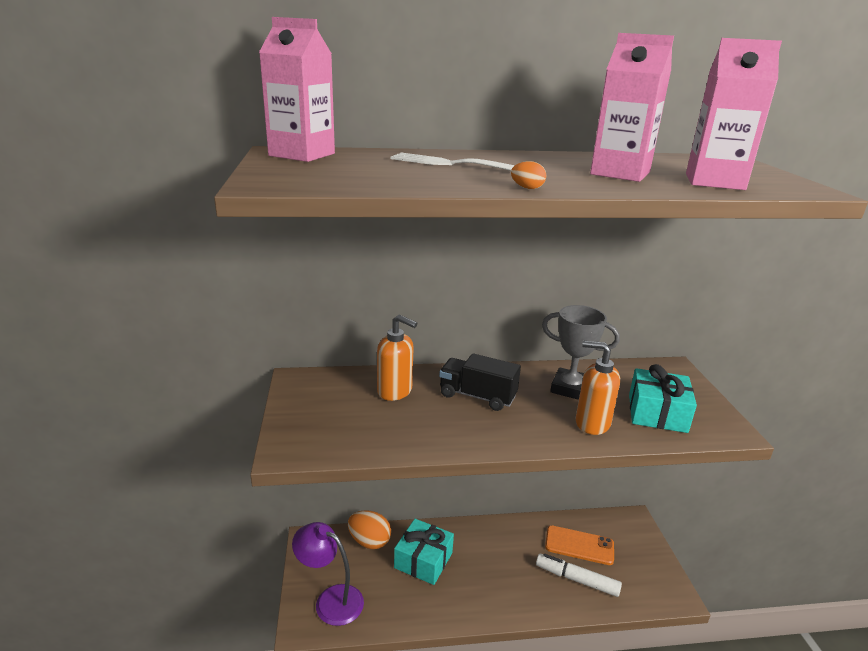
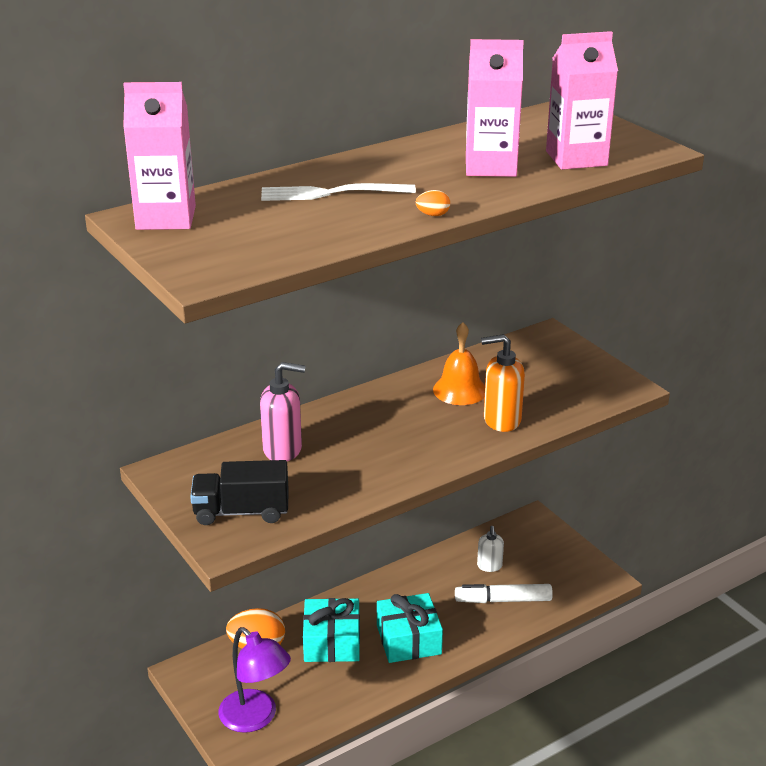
camera: 25 degrees left, 5 degrees up
(330, 600) = (255, 718): purple lamp -> purple lamp turned 135 degrees counterclockwise
(395, 391) = (283, 450): orange soap dispenser -> pink soap dispenser
(477, 396) = (373, 428): black truck -> black truck (241, 512)
(570, 388) = (460, 390): grey trophy -> orange bell
(579, 545) = (489, 566): orange phone -> white soap dispenser
(657, 413) = (555, 390): turquoise gift -> turquoise gift (408, 640)

